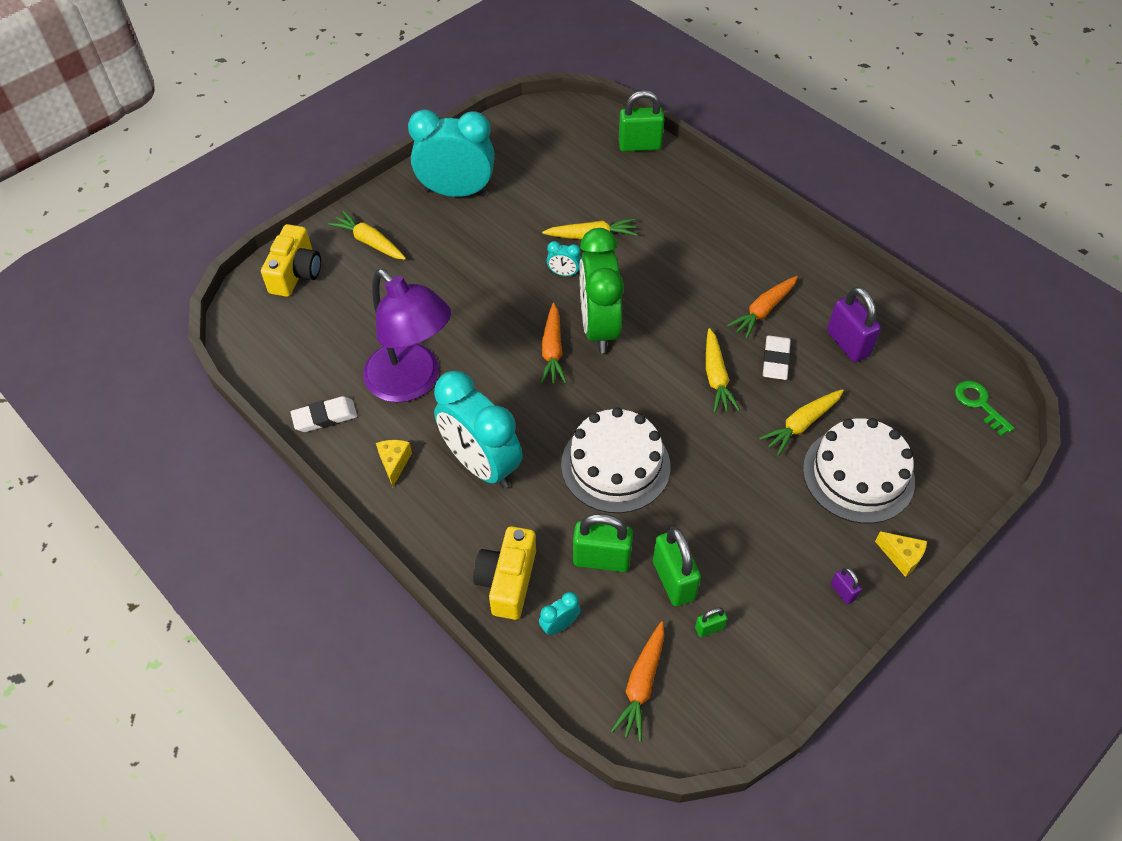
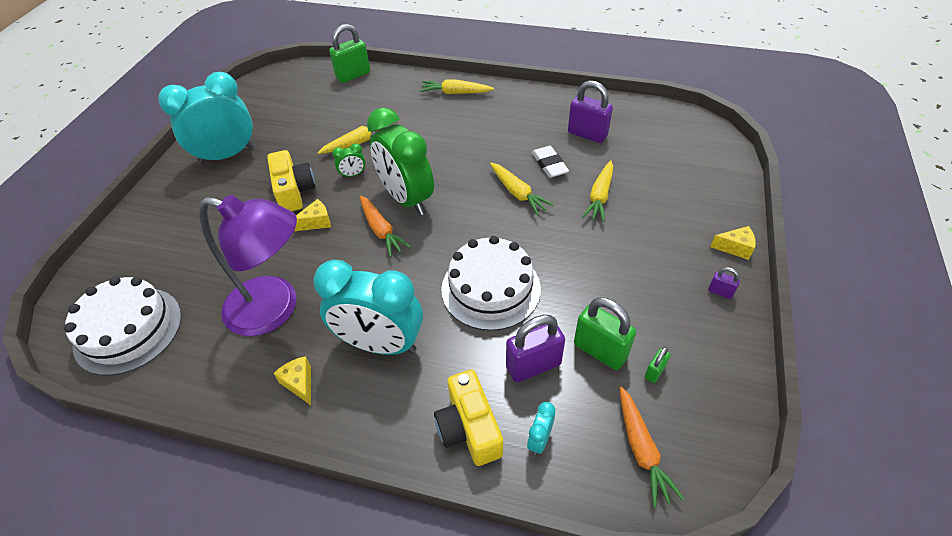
camera: 30 degrees left, 5 degrees down
(296, 273) = (109, 272): yellow camera -> yellow camera (294, 191)
(325, 417) = (206, 378): white eraser -> none
(370, 242) = (169, 220): yellow carrot -> yellow carrot (455, 93)
(498, 311) = (317, 222): none -> yellow cheese
(564, 273) = (353, 175): turquoise clock -> green clock
(601, 559) = (533, 366): green padlock -> purple padlock
(763, 311) = (516, 138): orange carrot -> none
(858, 475) = (662, 210): white cake -> white cake (128, 330)
(979, 404) = (695, 133): green key -> none

